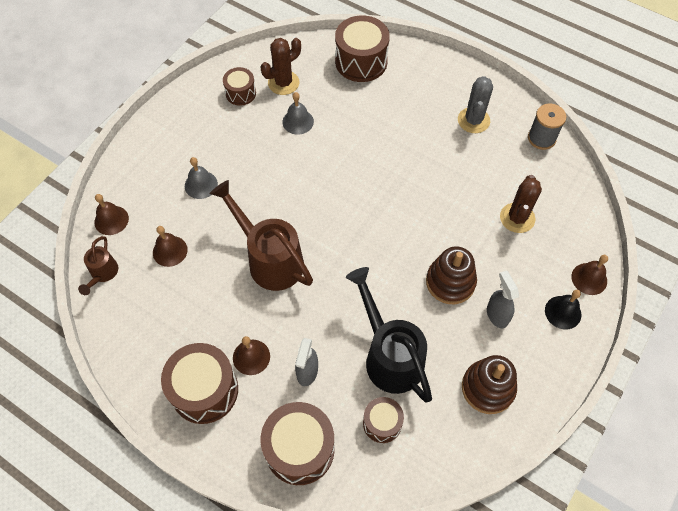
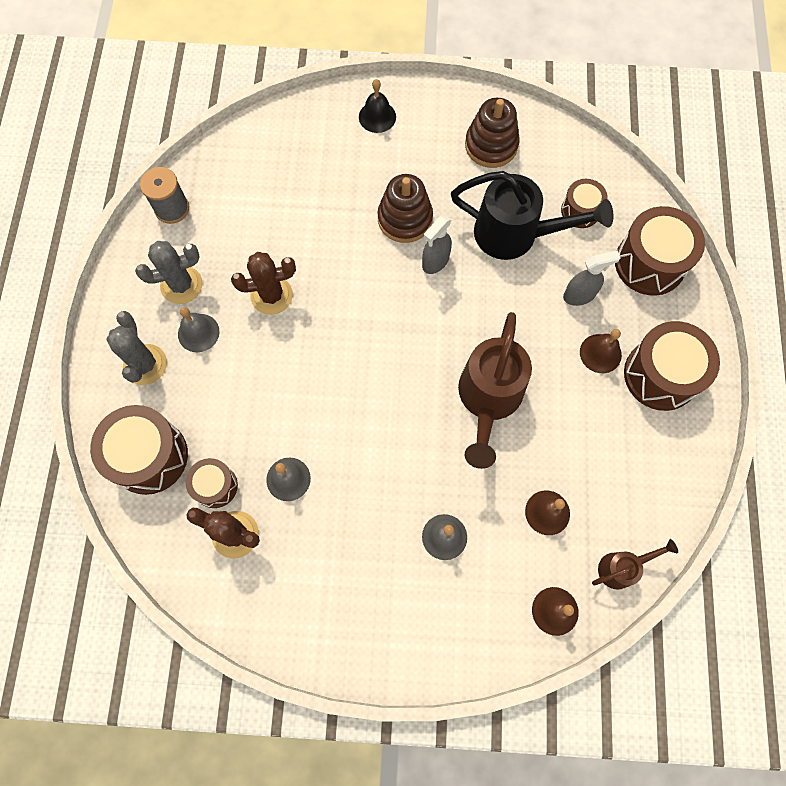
camera: 120 degrees left, 10 degrees up
(240, 93) = (281, 580): brown drum -> brown drum (215, 486)
(389, 356) = (515, 234): black watering can -> black watering can turned 105 degrees counterclockwise
(425, 81) = (145, 364): none -> grey cactus
(431, 116) = (198, 332): none -> grey bell
(497, 315) = (414, 166): grey spray bottle -> grey spray bottle (435, 262)
(517, 218) = (293, 191): brown cactus -> brown cactus (271, 295)
(589, 278) = (327, 108): brown bell -> none

